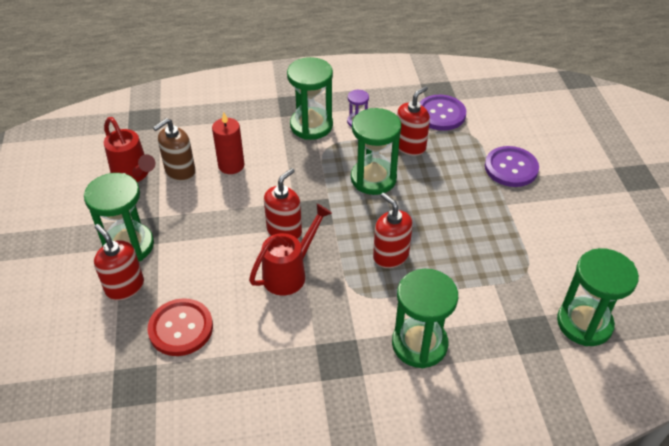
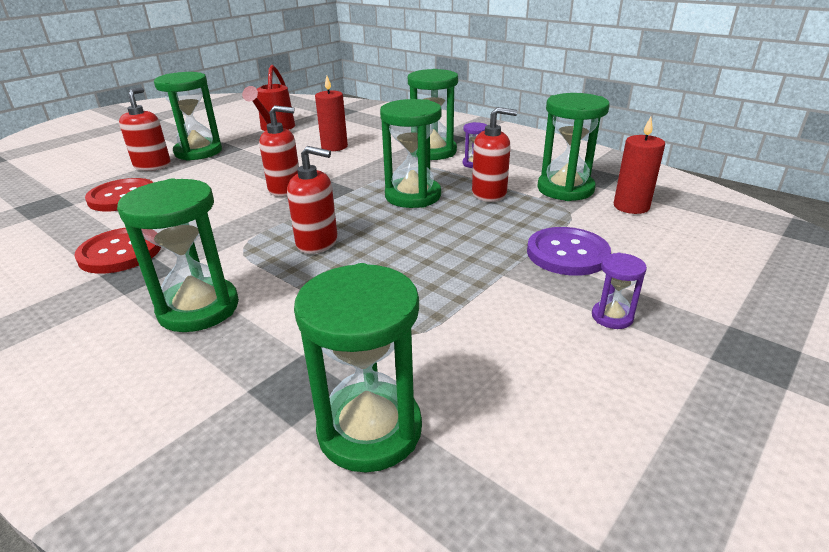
camera: 50 degrees right, 15 degrees down
(180, 171) = (300, 137): brown soap dispenser -> none
(290, 273) = (235, 210): red watering can -> none
(295, 359) = (120, 252): none -> red button
(390, 256) = (317, 242): red soap dispenser -> red soap dispenser turned 90 degrees clockwise
(441, 114) = (565, 189): purple button -> green hourglass
(489, 108) = (631, 206): none -> red candle
(576, 196) = (612, 317): none -> purple hourglass

